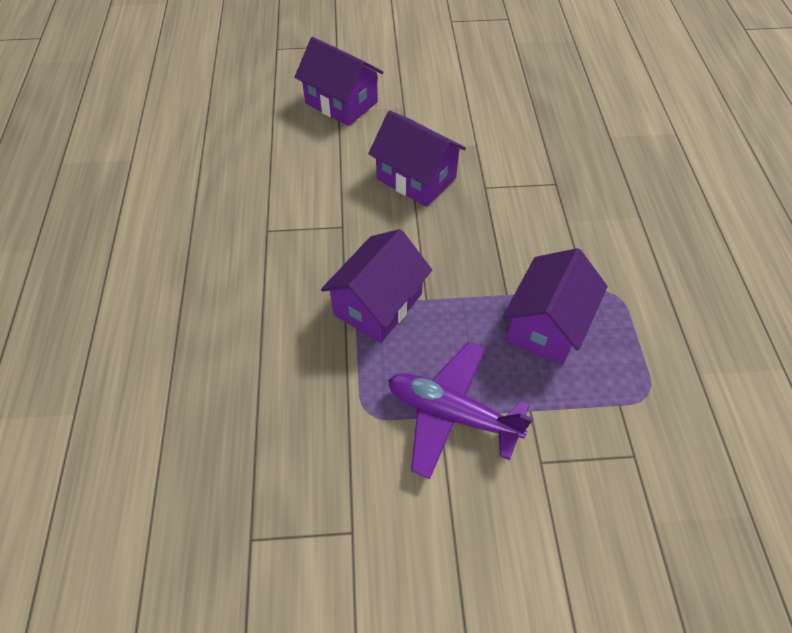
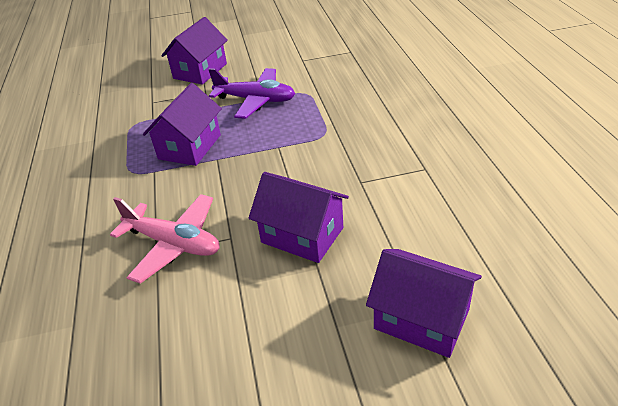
camera: 175 degrees right, 15 degrees down
(378, 304) = (313, 139): purple house -> purple house (200, 71)
(540, 190) = (174, 244): none -> pink plane

